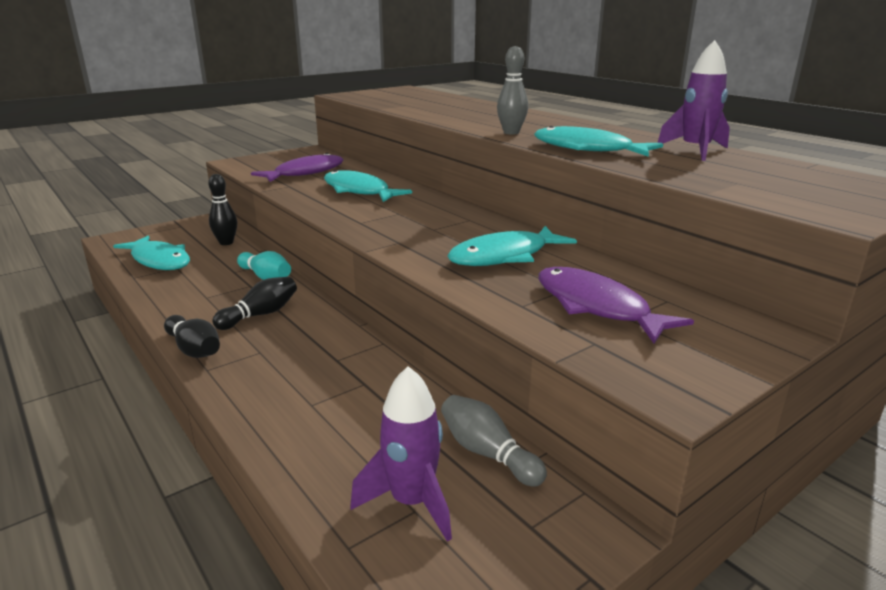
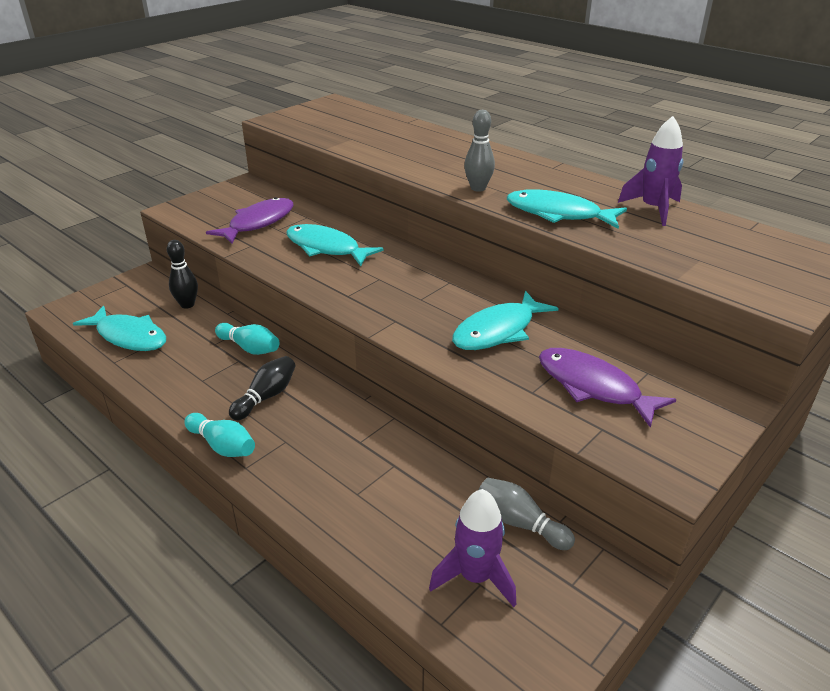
camera: 10 degrees left, 10 degrees up
(194, 349) = (222, 446): black bowling pin -> turquoise bowling pin

